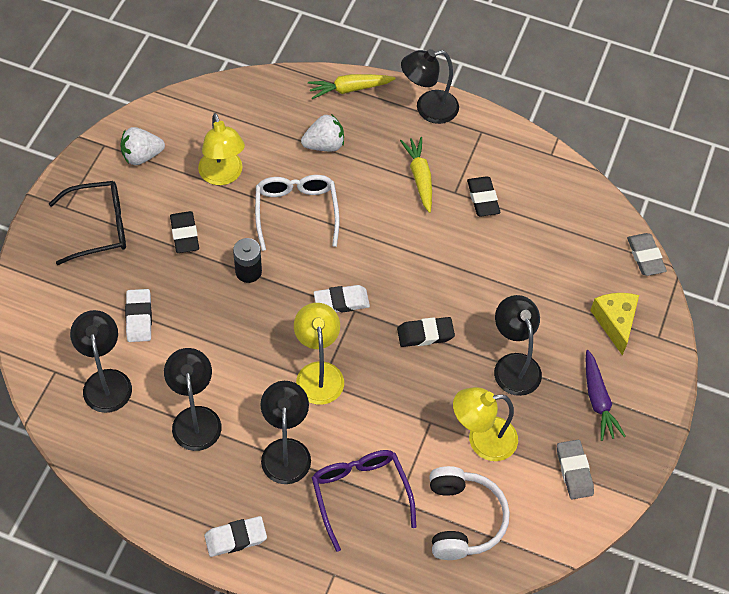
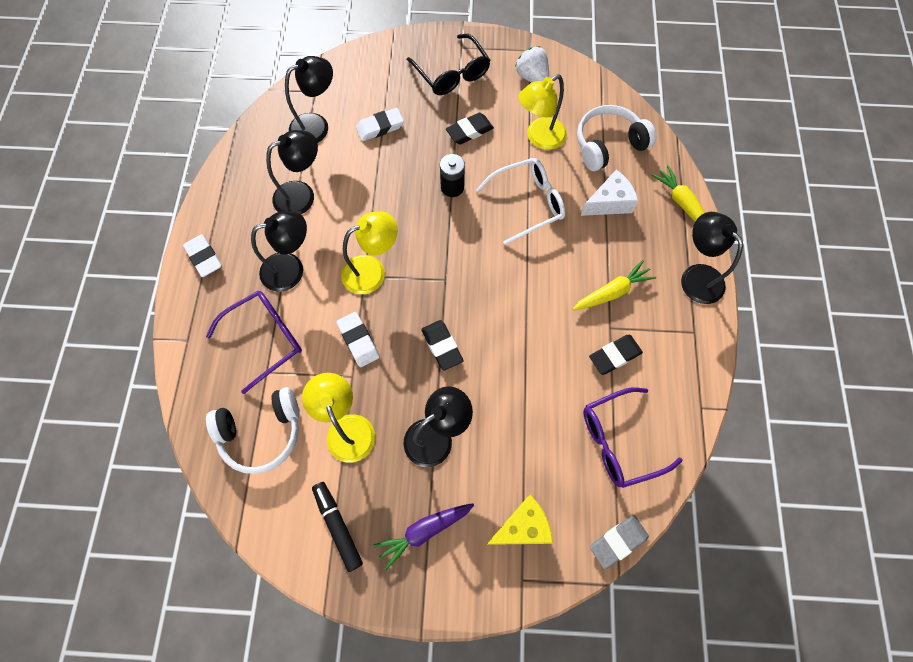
camera: 75 degrees right, 10 degrees up
(257, 121) = (608, 145): none -> white headphones
(324, 145) = (609, 203): white strawberry -> white cheese
(341, 302) = (450, 266): white eraser -> white eraser (358, 341)
(561, 224) = (619, 441): none -> purple glasses
(574, 471) = (338, 526): grey eraser -> black marker

